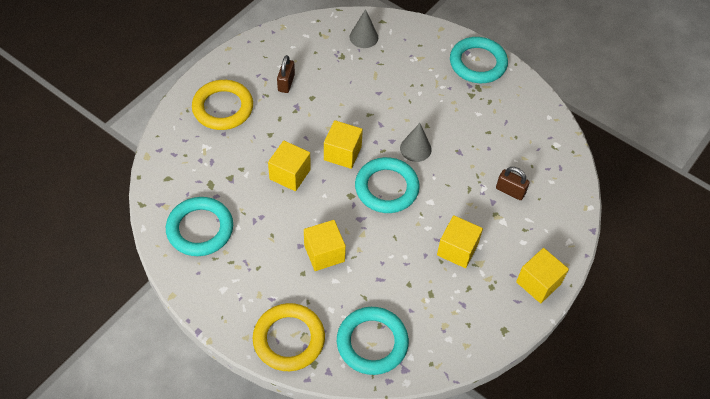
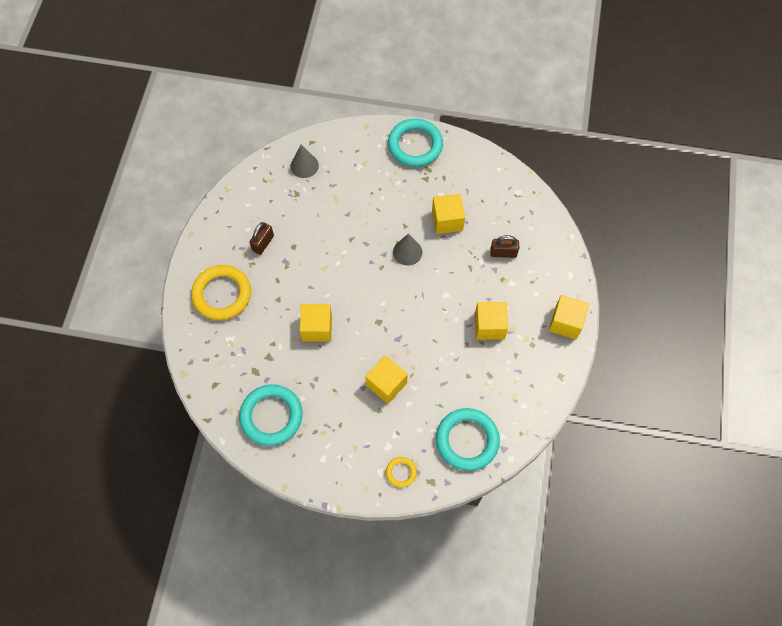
camera: 25 degrees left, 10 degrees up
(286, 83) = (263, 243): brown padlock -> brown padlock turned 45 degrees clockwise
(289, 339) = (401, 472): yellow ring -> yellow ring, size x0.48
(342, 153) = (349, 286): yellow cube -> yellow cube (447, 220)
(386, 188) = (404, 300): turquoise ring -> none

